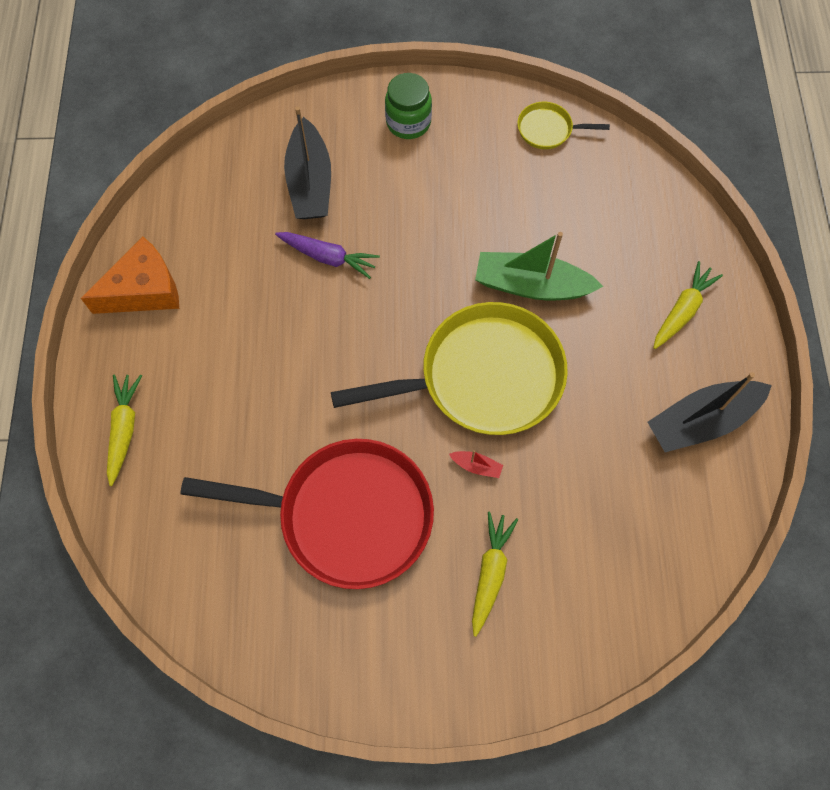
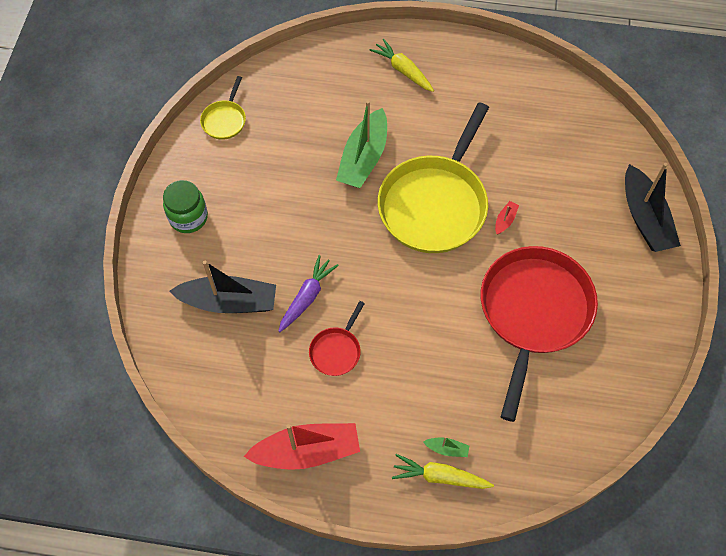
camera: 80 degrees left, 5 degrees down
(144, 290) = (307, 451): orange cheese -> red boat
(157, 433) = (447, 449): none -> green boat
(265, 299) = (336, 350): none -> red pan
(483, 377) = (435, 204): yellow pan -> yellow pan turned 150 degrees counterclockwise
(490, 573) = (585, 225): yellow carrot -> none
(701, 421) = (489, 79): black boat -> black boat (645, 218)

